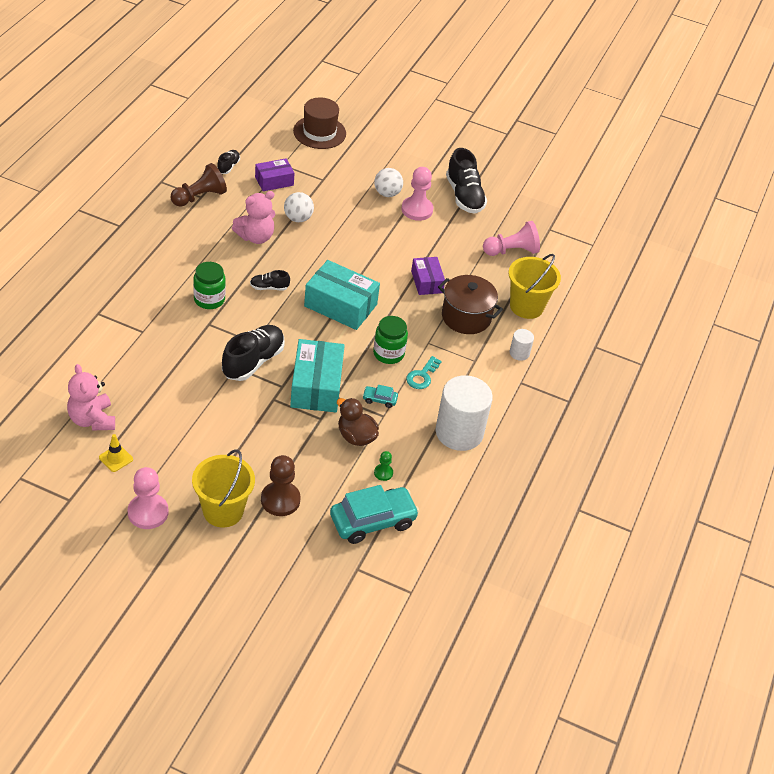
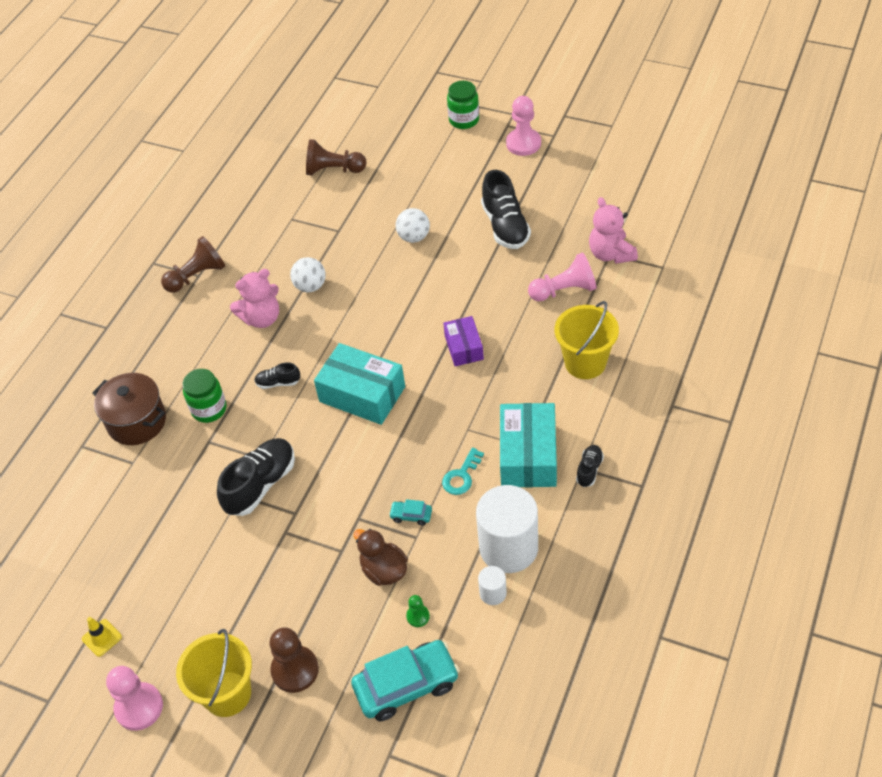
camera: 10 degrees right, 5 degrees up
(92, 420) = (75, 589): pink teddy bear -> pink teddy bear (611, 254)
(228, 166) = (229, 231): black shoe -> black shoe (589, 470)
(274, 181) = (282, 242): purple box -> none
(316, 386) = (335, 507): turquoise box -> turquoise box (528, 455)
(319, 132) = (333, 170): brown hat -> brown pawn
(388, 353) = (420, 451): green jar -> green jar (464, 120)
(417, 210) = (449, 253): pink pawn -> pink pawn (523, 143)
(466, 317) = (512, 388): brown pot -> brown pot (137, 422)
(519, 353) = (578, 428): white cylinder -> white cylinder (493, 593)

